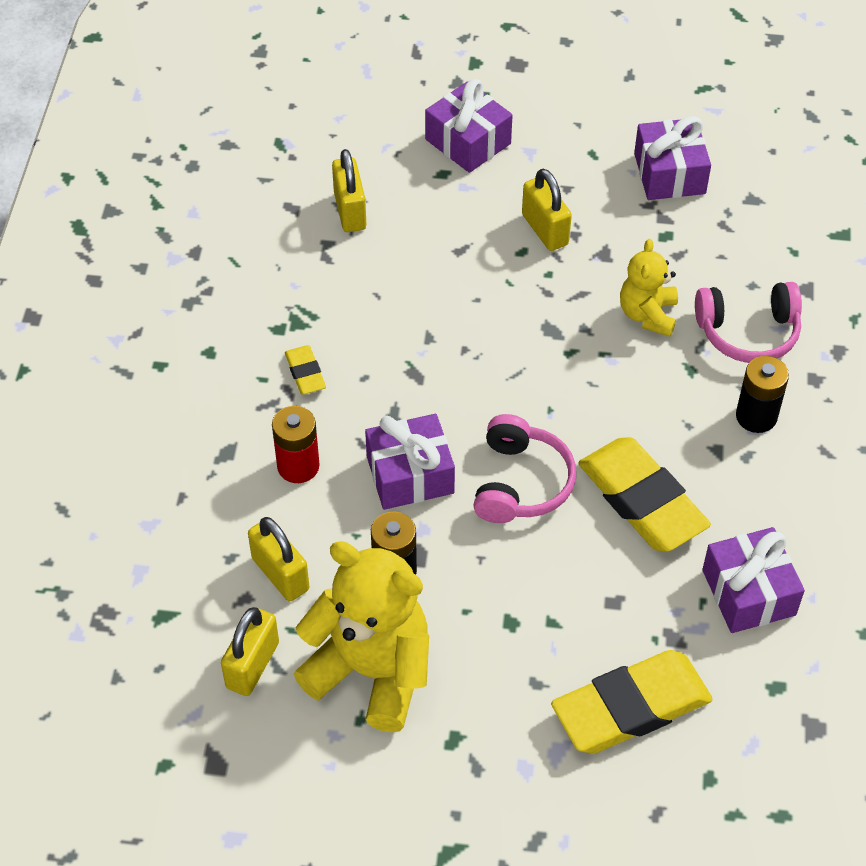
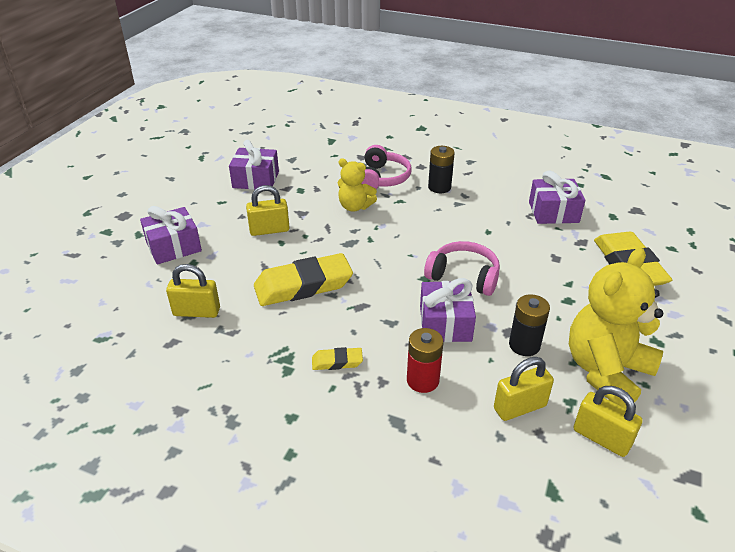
camera: 75 degrees left, 15 degrees down
(642, 500) = (486, 234): yellow eraser -> yellow eraser (303, 285)

